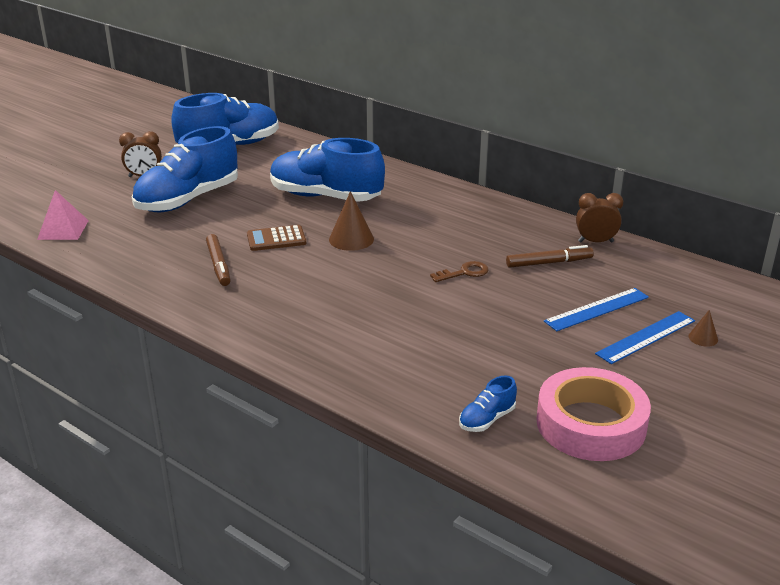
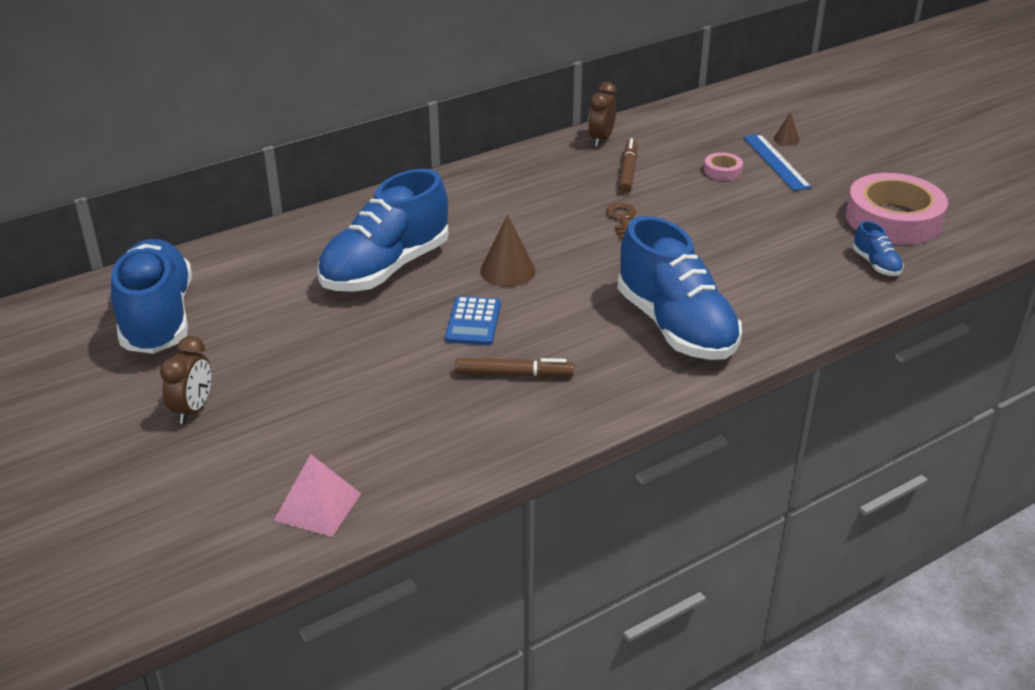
camera: 70 degrees left, 5 degrees up
(188, 200) = (308, 377): blue shoe -> blue shoe (676, 327)
(276, 239) = (473, 322): brown calculator -> blue calculator
(597, 309) = (722, 171): blue ruler -> pink tape

